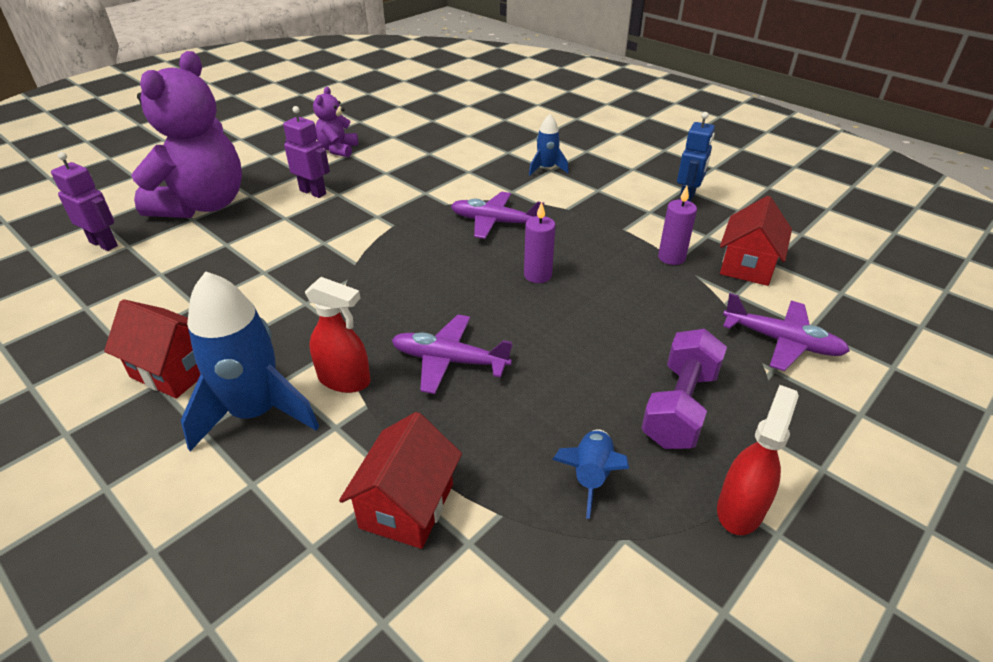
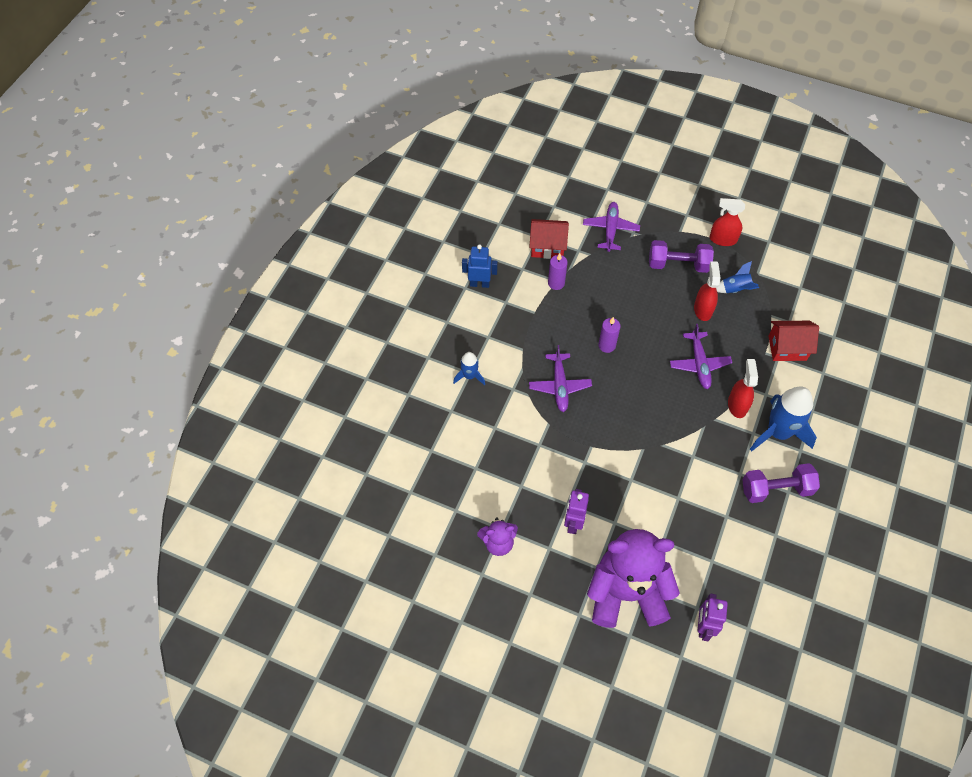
camera: 110 degrees left, 20 degrees up
(175, 370) = (776, 489): red house -> purple dumbbell
(560, 405) = (703, 309): none -> red spray bottle

